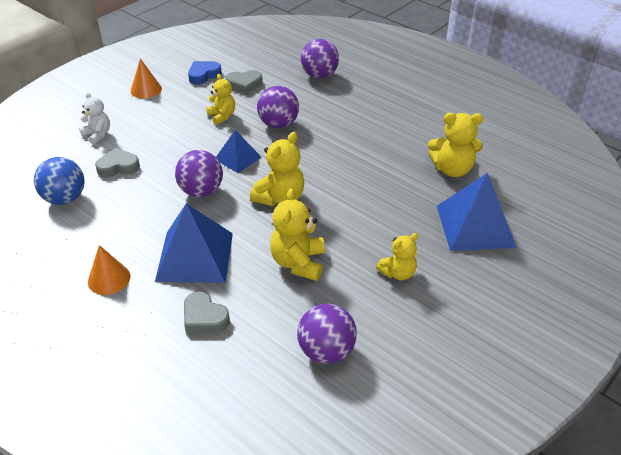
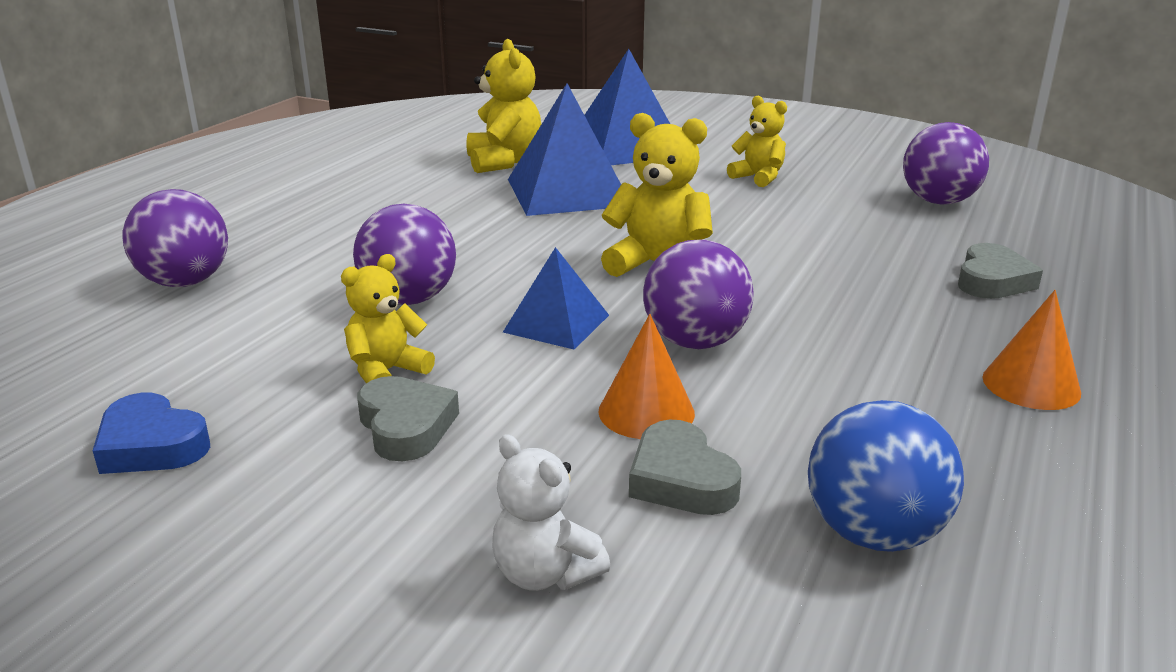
camera: 105 degrees left, 15 degrees down
(97, 135) = (545, 573): white teddy bear -> white teddy bear turned 75 degrees counterclockwise
(146, 90) = (238, 545): orange cone -> orange cone (646, 412)
(195, 256) = (879, 313): blue pyramid -> blue pyramid (568, 192)
(244, 84) = (220, 368): grey heart -> grey heart (406, 426)
(298, 263) = (803, 234): yellow teddy bear -> none

